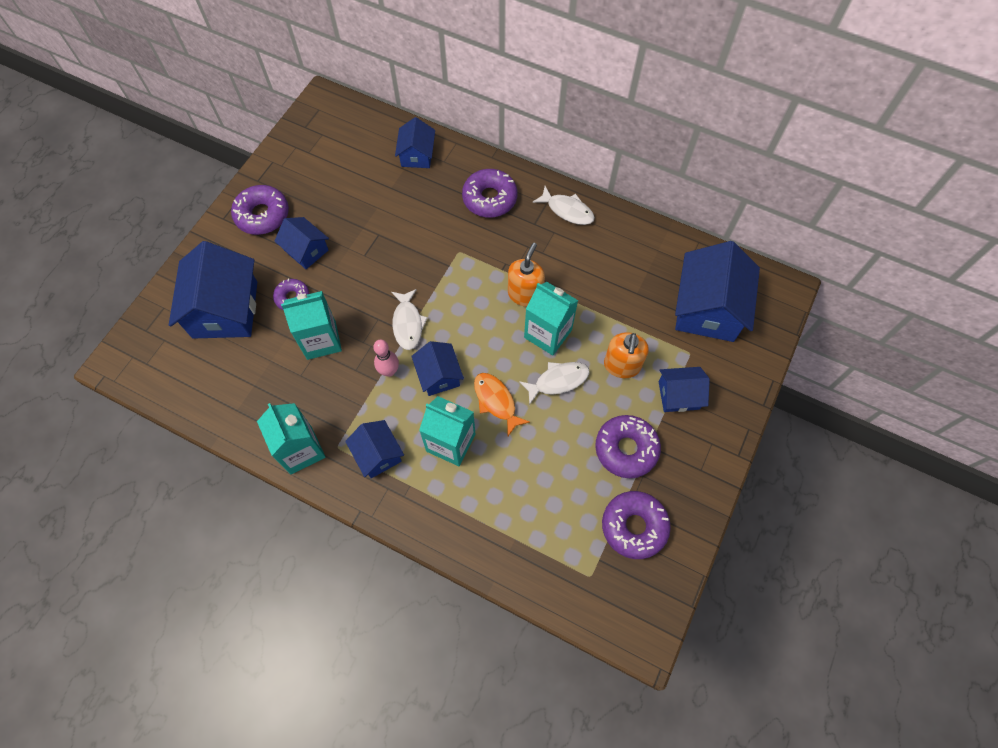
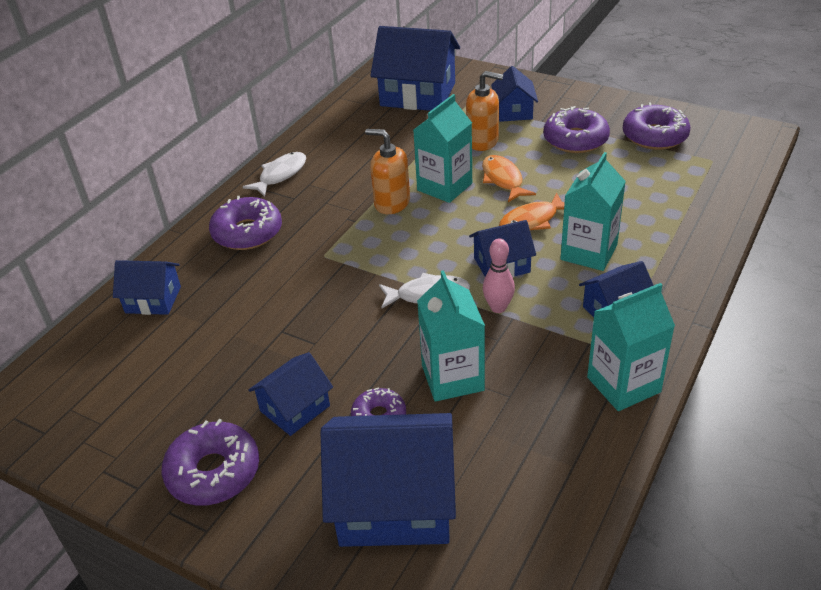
camera: 85 degrees left, 25 degrees down
(558, 381) = (503, 179): white fish -> orange fish

